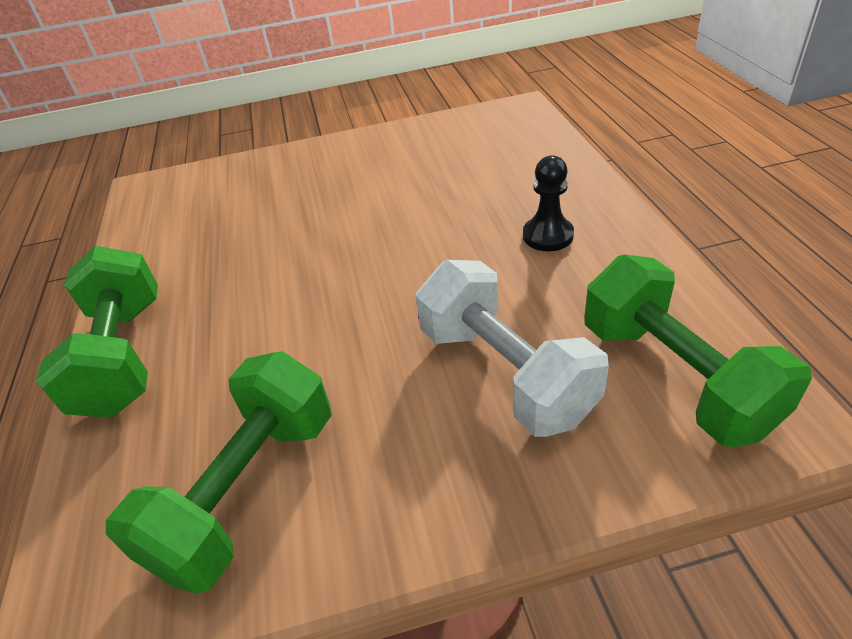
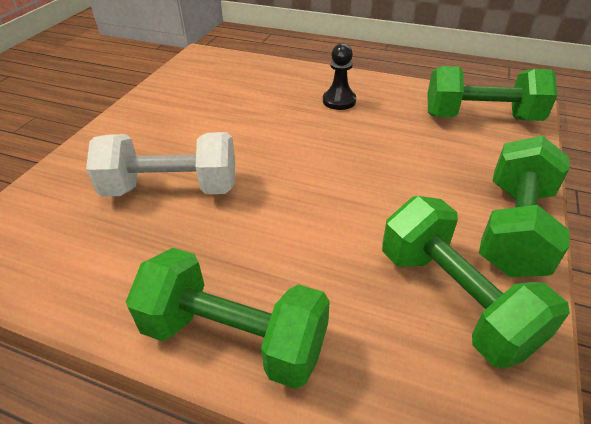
camera: 60 degrees left, 0 degrees up
(419, 508) = (514, 228): none -> green dumbbell
(505, 373) = (436, 160): white dumbbell -> white dumbbell (172, 188)

